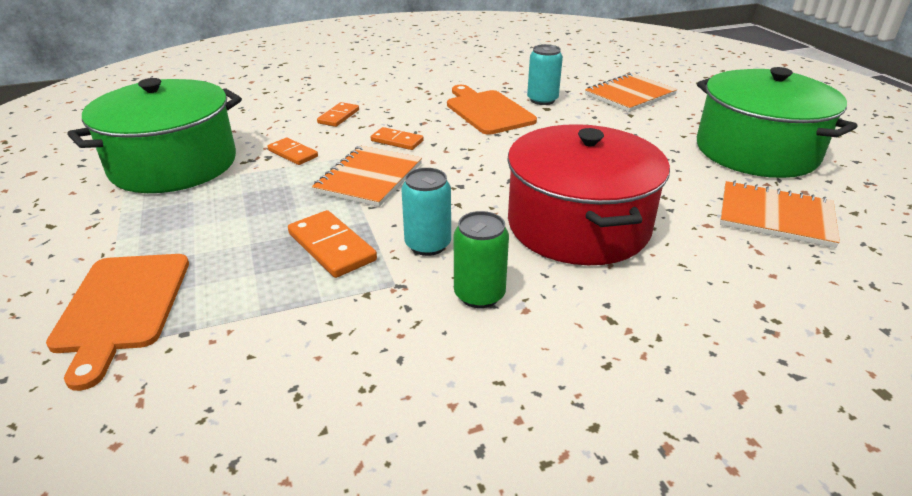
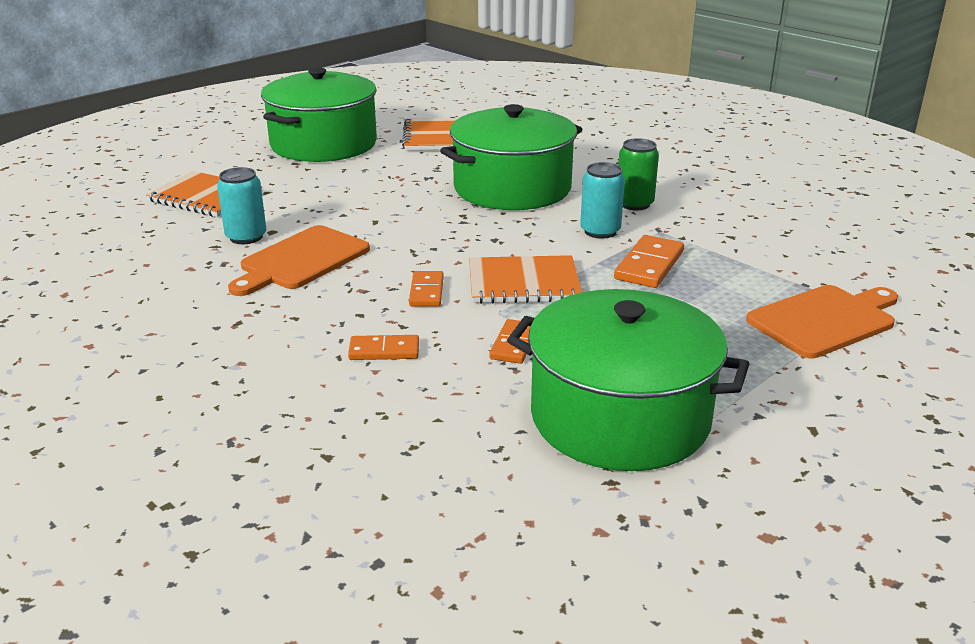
camera: 115 degrees left, 5 degrees down
(578, 225) = (512, 188): red pot -> green pot

